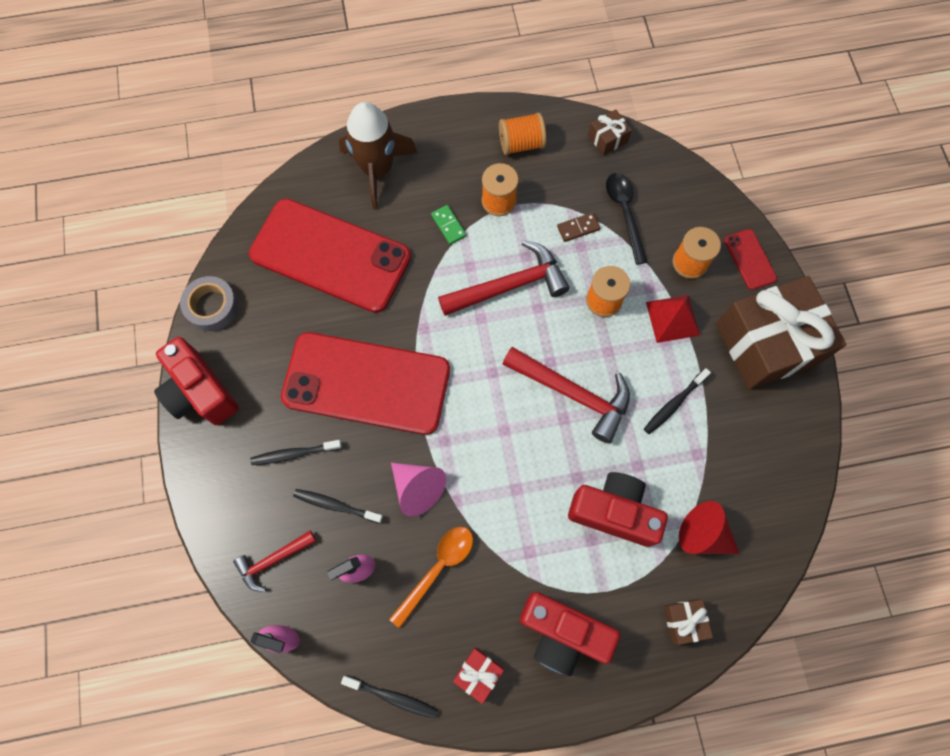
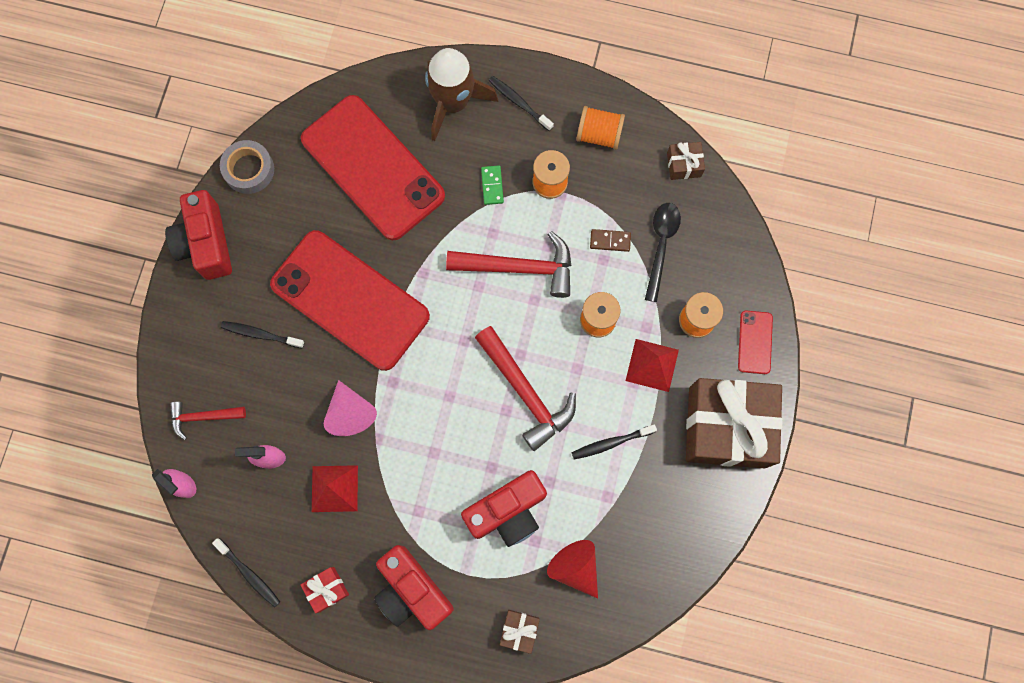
camera: 25 degrees right, 5 degrees up
(336, 505) = (275, 395): black toothbrush -> black toothbrush (519, 103)
(437, 569) = (334, 488): orange spoon -> red pyramid
(613, 512) = (507, 512): red camera -> red camera turned 105 degrees clockwise

